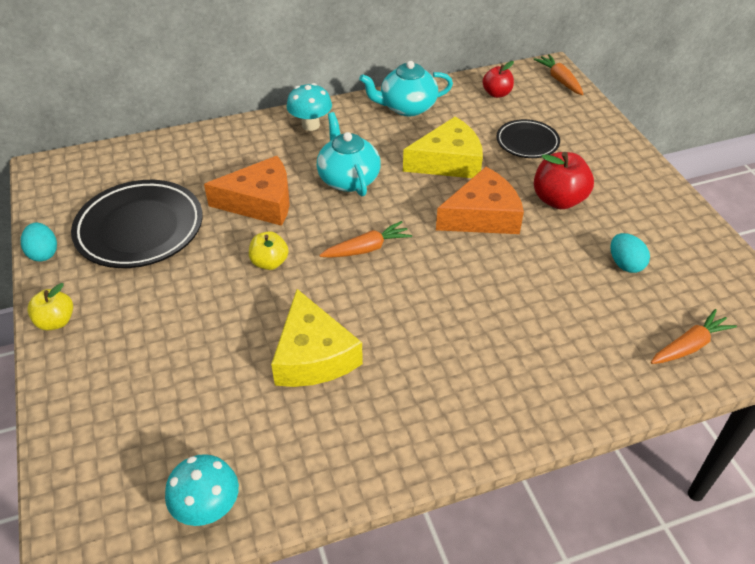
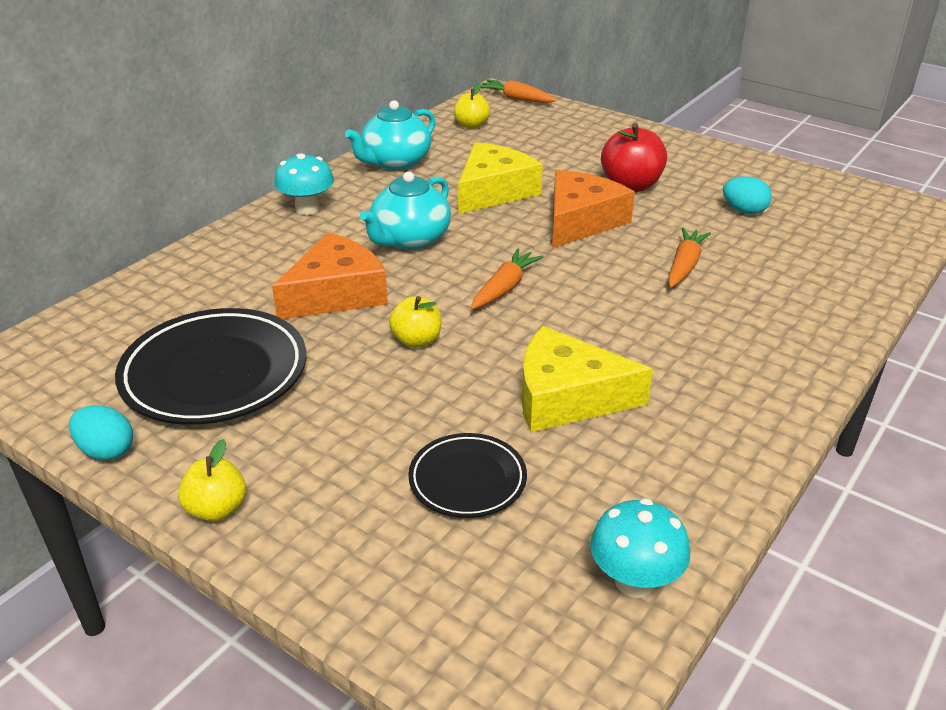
camera: 35 degrees left, 10 degrees down
(313, 355) = (567, 397): yellow cheese -> yellow cheese turned 150 degrees clockwise
(348, 179) = (410, 239): turquoise teapot -> turquoise teapot turned 90 degrees counterclockwise
(497, 93) = (471, 125): red apple -> yellow apple
(527, 142) = (548, 153): black plate -> black plate (467, 480)
(689, 346) = (862, 246): orange carrot -> orange carrot (684, 265)

